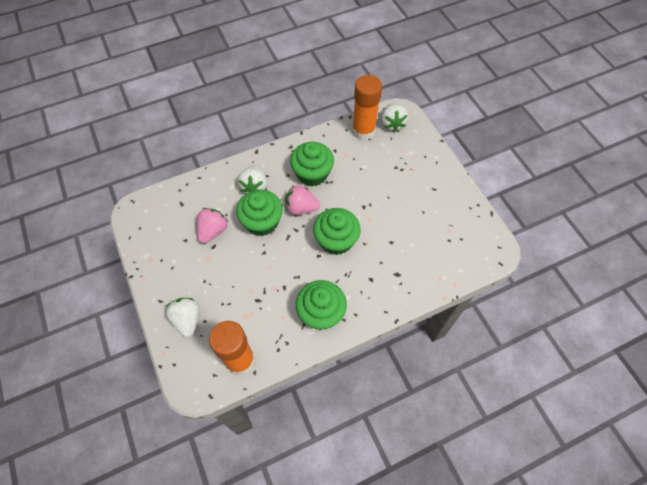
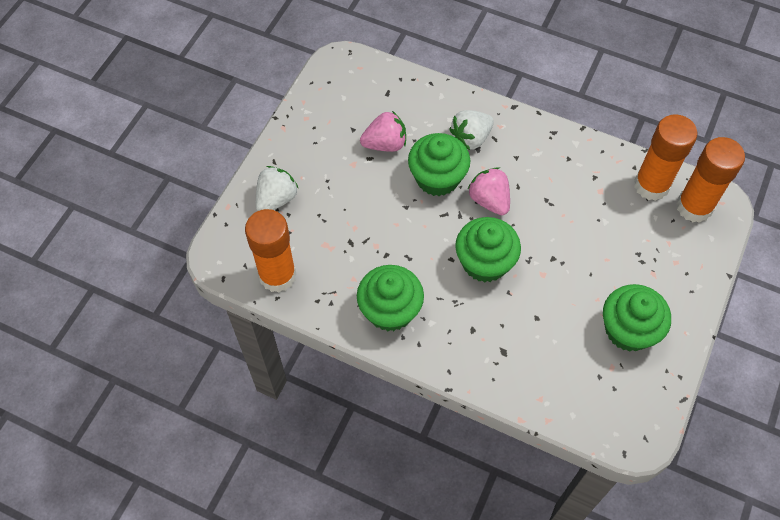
camera: 50 degrees right, 0 degrees up
(312, 174) = (541, 178): green cupcake -> green cupcake (628, 330)
(392, 124) = (694, 207): white strawberry -> orange glue stick

